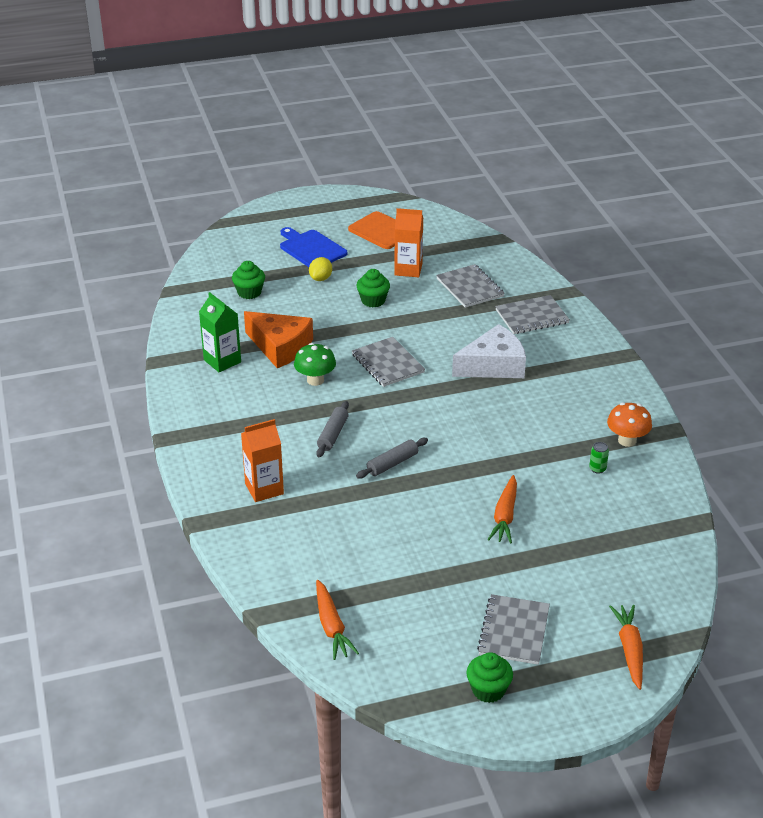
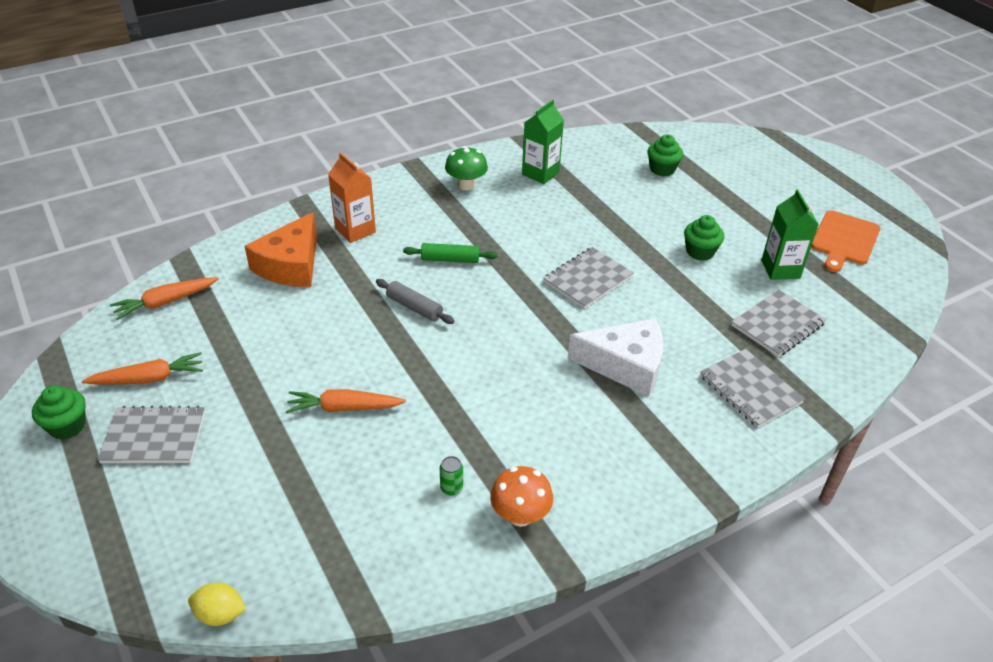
camera: 75 degrees right, 5 degrees up
(280, 347) = (580, 203): orange cheese -> orange cheese (291, 265)
(311, 249) = (769, 194): blue cutting board -> none
(315, 380) = (535, 234): green mushroom -> green mushroom (466, 185)
(321, 278) = (718, 209): yellow lemon -> yellow lemon (220, 614)
(333, 434) = (450, 259): grey rolling pin -> green rolling pin
(408, 269) = (780, 269): orange carton -> green carton
(493, 365) = (625, 365): white cheese -> white cheese turned 45 degrees counterclockwise
(629, 650) = (118, 549): orange carrot -> orange carrot (149, 378)

